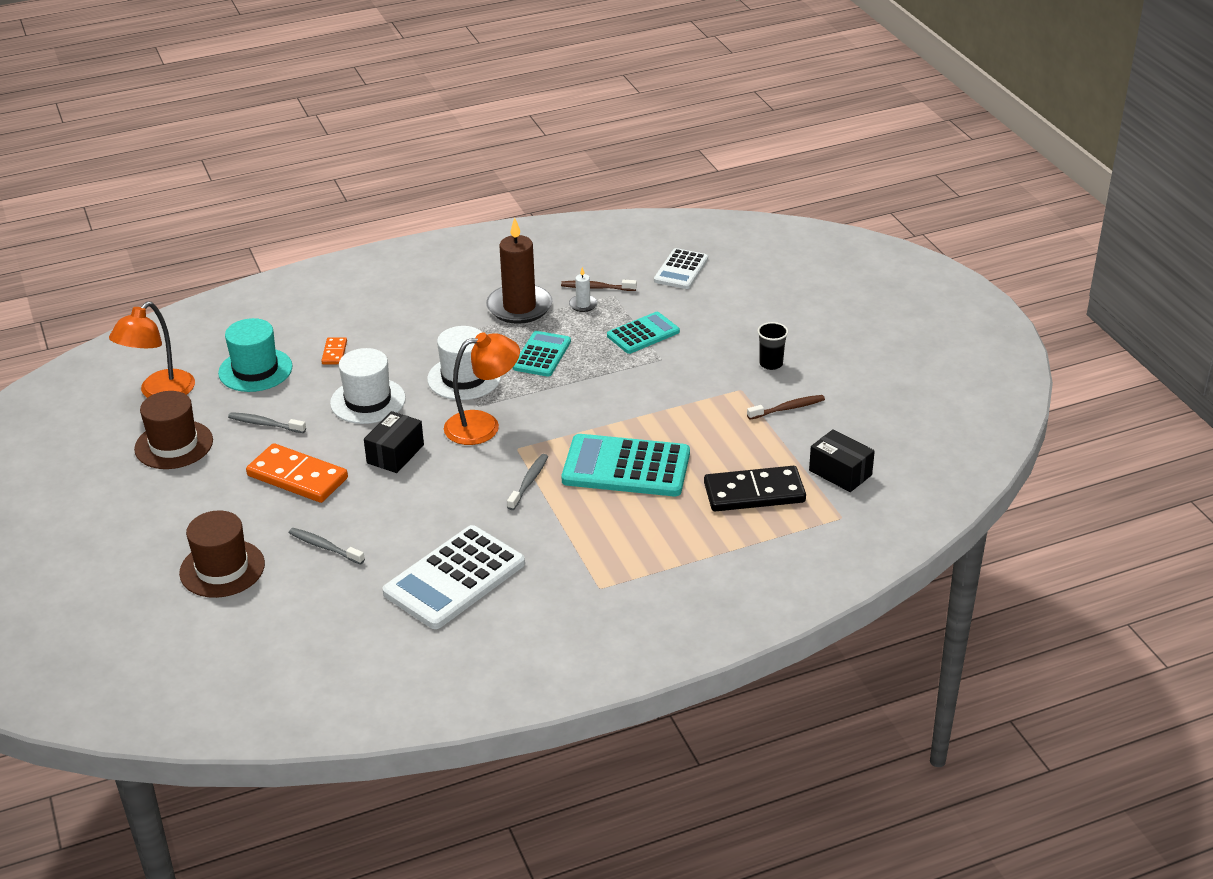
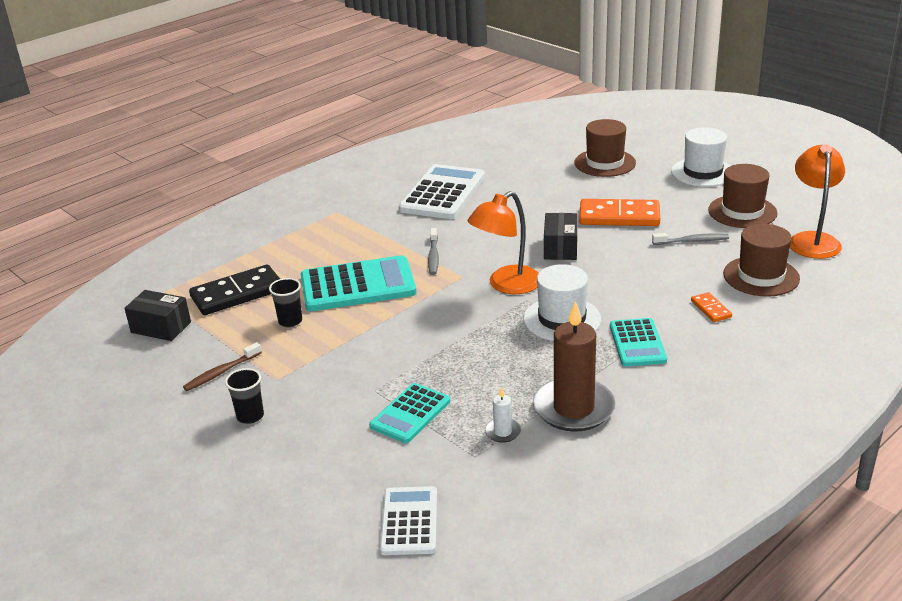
camera: 160 degrees right, 5 degrees down
(255, 370) = (761, 276): turquoise hat -> brown hat
(324, 547) = (550, 187): grey toothbrush -> none
(368, 401) = (628, 278): white hat -> white hat (702, 172)
(542, 355) = (504, 361): turquoise calculator -> turquoise calculator (637, 343)
(596, 288) = (503, 460): brown toothbrush -> none
(709, 444) = (290, 321): none -> black cup

